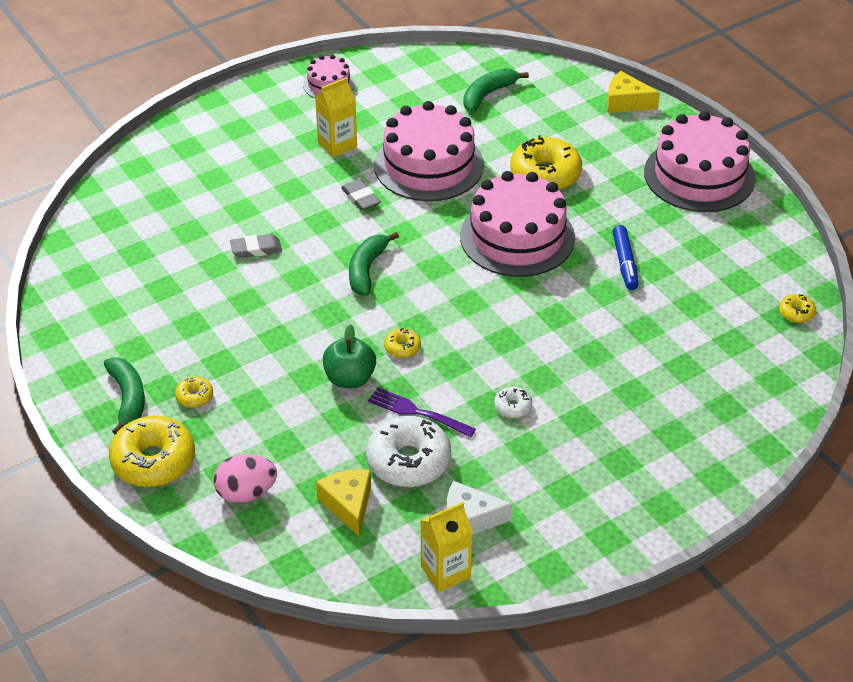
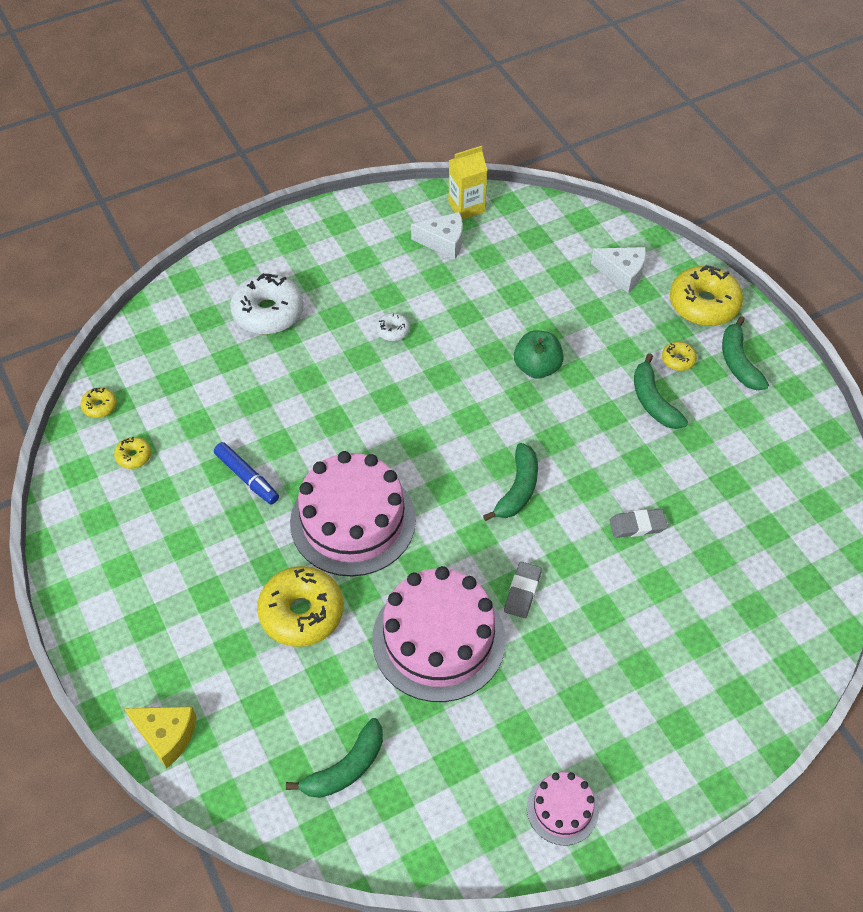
camera: 175 degrees left, 10 degrees up
(227, 353) = (653, 401): none -> green banana
(246, 493) = (622, 273): pink egg -> white cheese
(337, 145) = (550, 684): yellow carton -> none
(348, 505) = (539, 259): yellow cheese -> none
(360, 198) = (522, 592): grey eraser -> grey eraser turned 45 degrees clockwise
(402, 347) = (486, 396): yellow donut -> yellow donut (134, 456)
(408, 461) = (488, 290): white donut -> white donut (268, 312)
(417, 412) = (478, 332): purple fork -> none
(625, 263) = (247, 477): blue marker -> blue marker turned 135 degrees clockwise
(699, 175) = (122, 596): pink cake -> none

